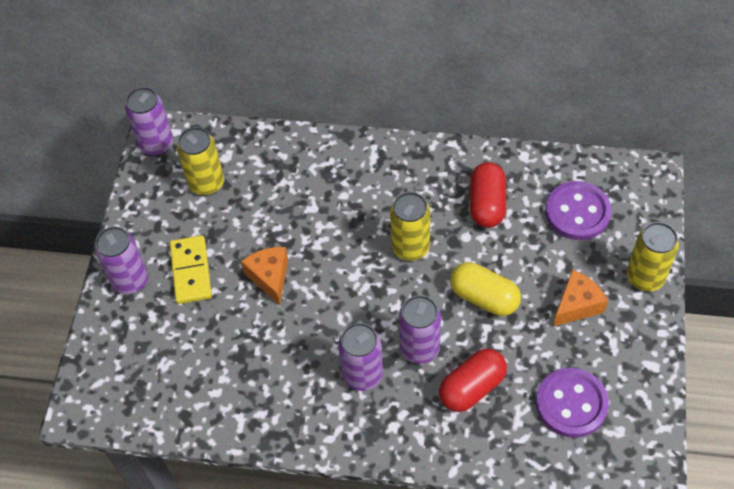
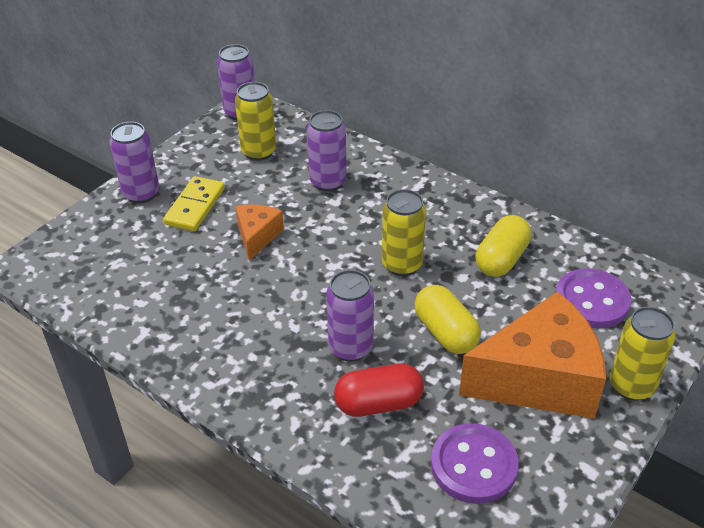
camera: 25 degrees right, 15 degrees down
(363, 375) = (280, 346): purple can -> purple can (328, 182)
(487, 204) = (501, 259): red capsule -> yellow capsule
(577, 305) = (539, 379): orange cheese -> orange cheese, size x2.06

